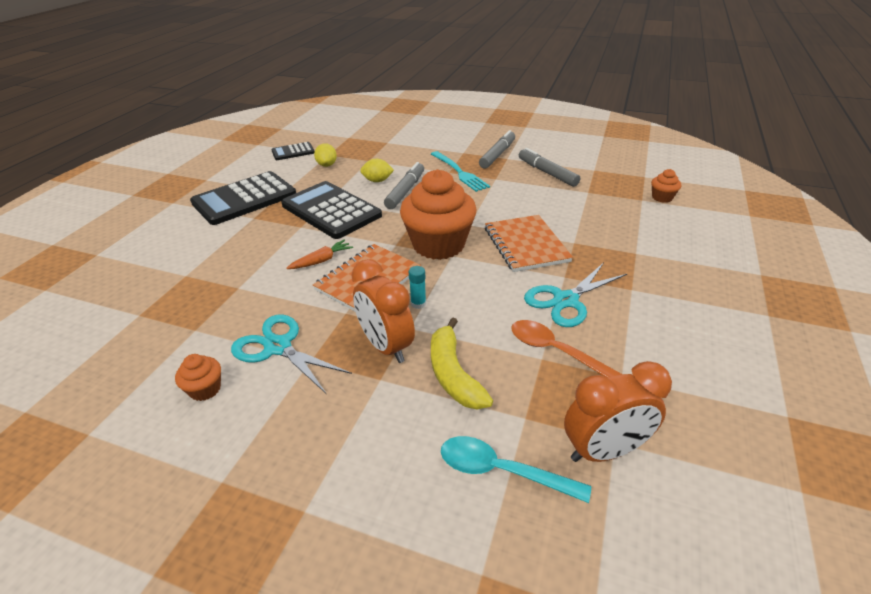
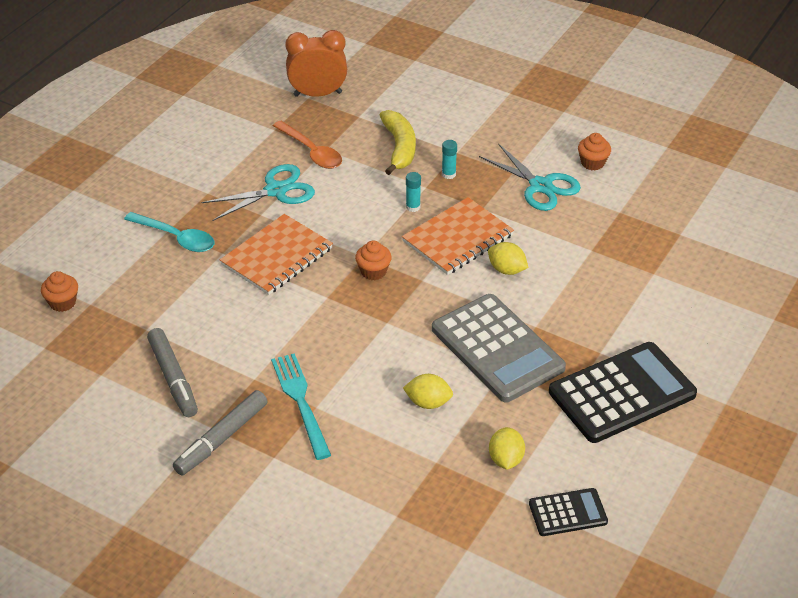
camera: 170 degrees left, 5 degrees up
(321, 260) = (506, 270): orange carrot -> yellow lemon
(331, 210) = (497, 348): black calculator -> grey calculator
(386, 346) = (448, 174): orange clock -> turquoise glue stick
(405, 191) = (391, 372): grey marker -> none
(438, 245) = (373, 271): orange cupcake -> orange cupcake, size x0.43
(501, 471) = (387, 93): turquoise spoon -> turquoise spoon (176, 238)
(526, 245) = (277, 257): orange notebook -> orange notebook turned 45 degrees clockwise

